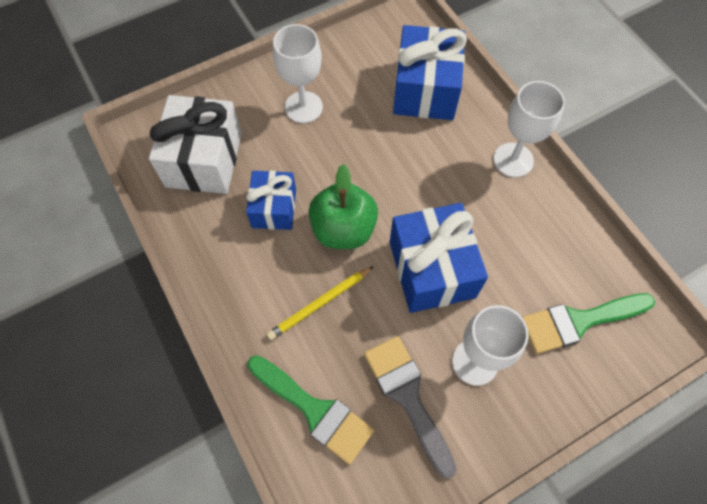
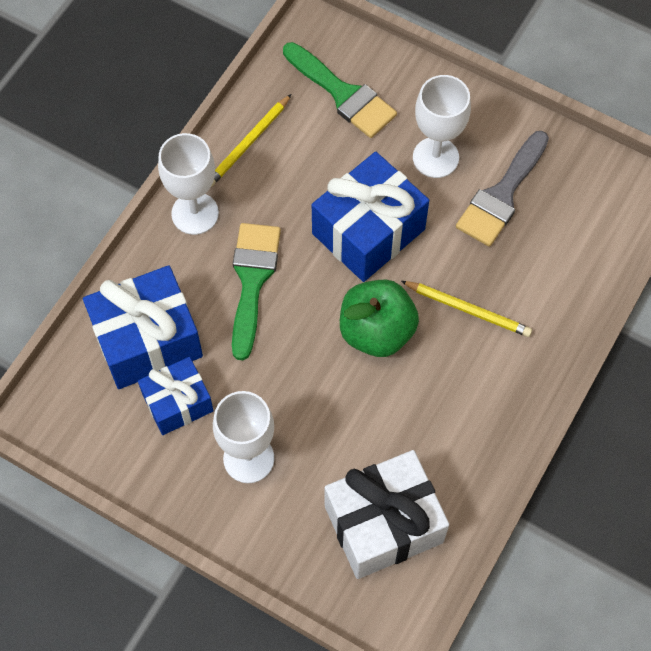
camera: 120 degrees left, 0 degrees up
(274, 208) = (396, 412): blue gift -> blue gift (178, 403)
(315, 410) = (564, 260): green brush -> green brush (252, 280)
(561, 225) = (248, 143): none -> yellow pencil

